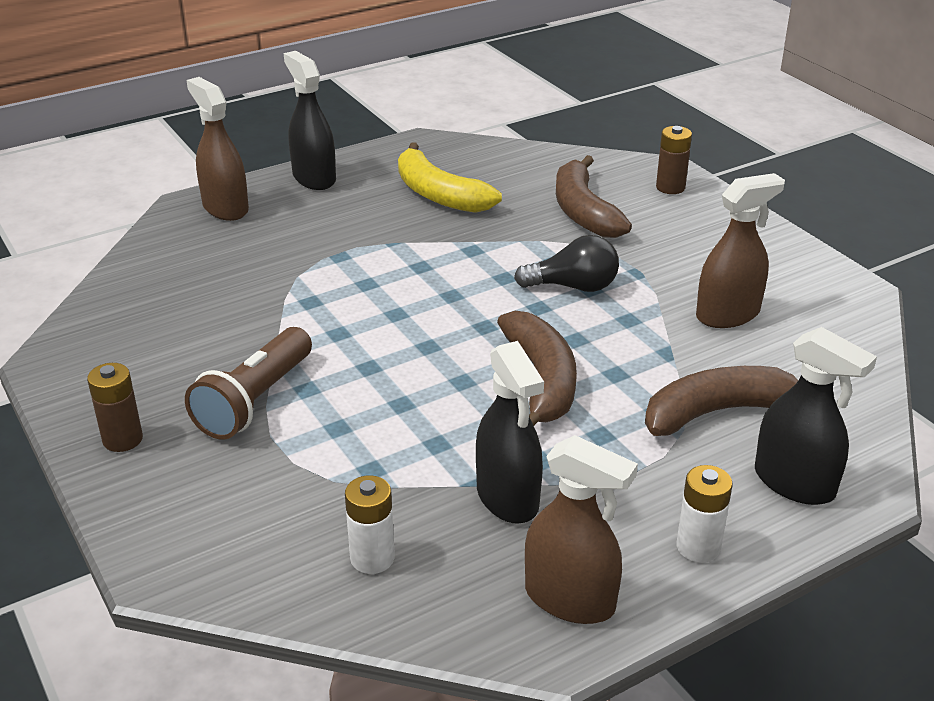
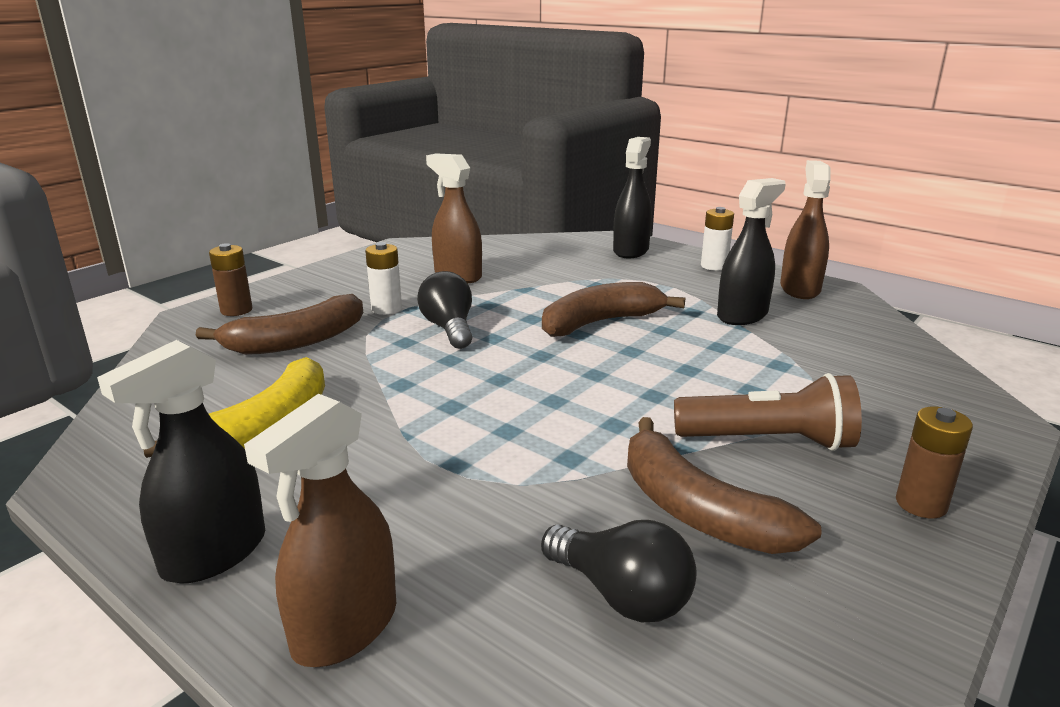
camera: 110 degrees left, 10 degrees down
(170, 286) = (621, 594): none -> black light bulb
(372, 558) = (859, 345): white battery -> white battery (386, 309)
(719, 412) = (582, 270): brown banana -> brown banana (697, 510)

